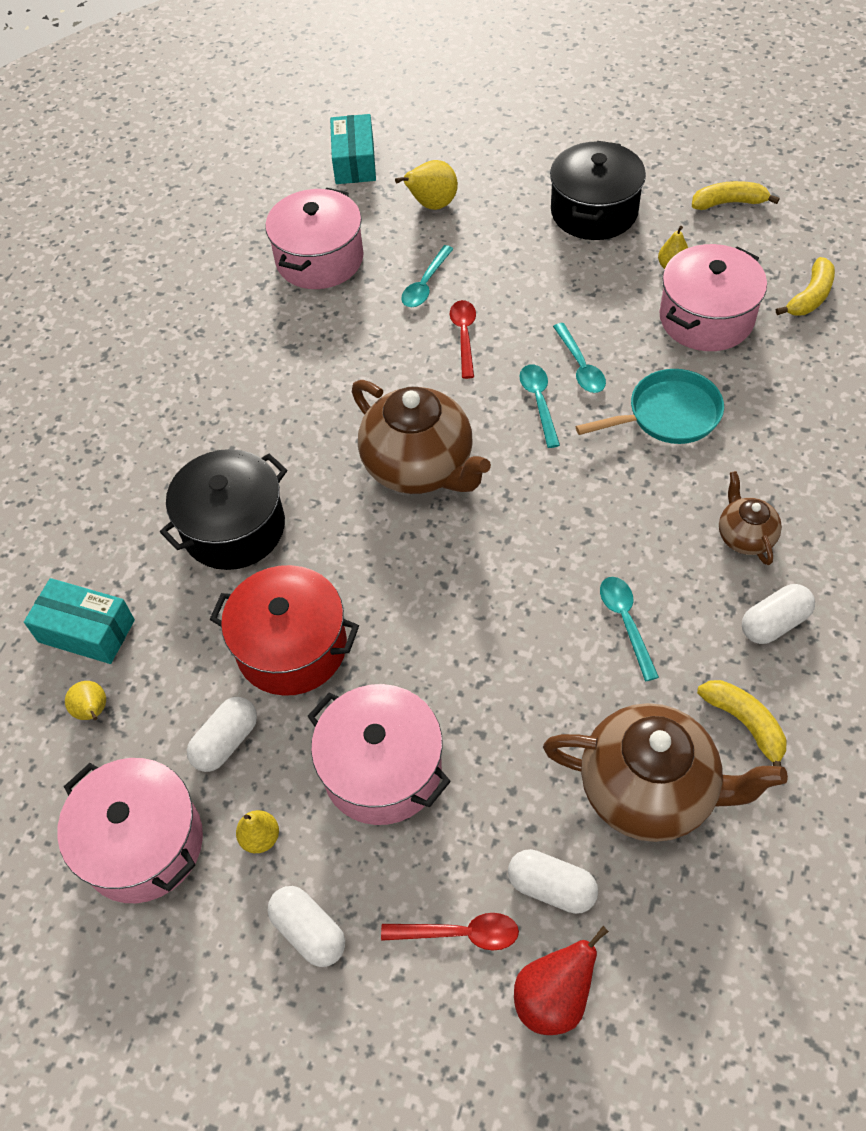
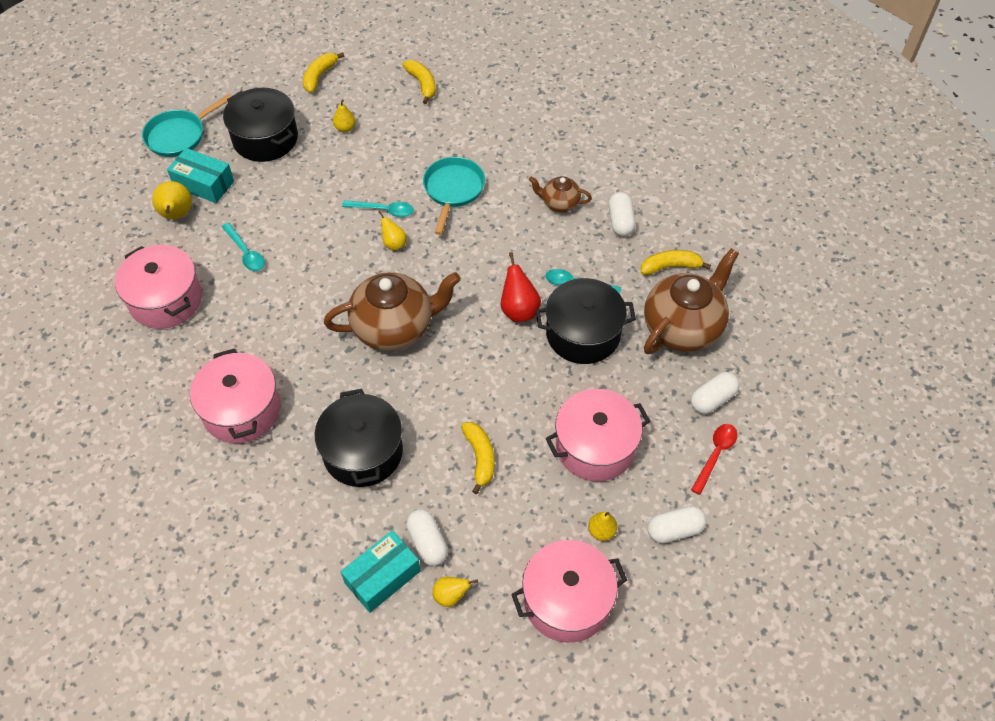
camera: 65 degrees left, 0 degrees up
(226, 742) = (524, 524): white capsule -> white capsule (427, 543)
(291, 647) = (480, 458): red pot -> yellow banana
(354, 162) = (90, 237): turquoise box -> turquoise box (204, 184)
(464, 336) = (309, 254): red spoon -> none
(537, 146) = (179, 135): none -> turquoise pan
(539, 402) = (394, 244): turquoise spoon -> yellow pear
(549, 669) = (583, 334): none -> black pot
(553, 997) = (772, 429): red pear -> red pear (519, 310)
(706, 318) = (398, 135): pink pot -> pink pot (241, 410)

